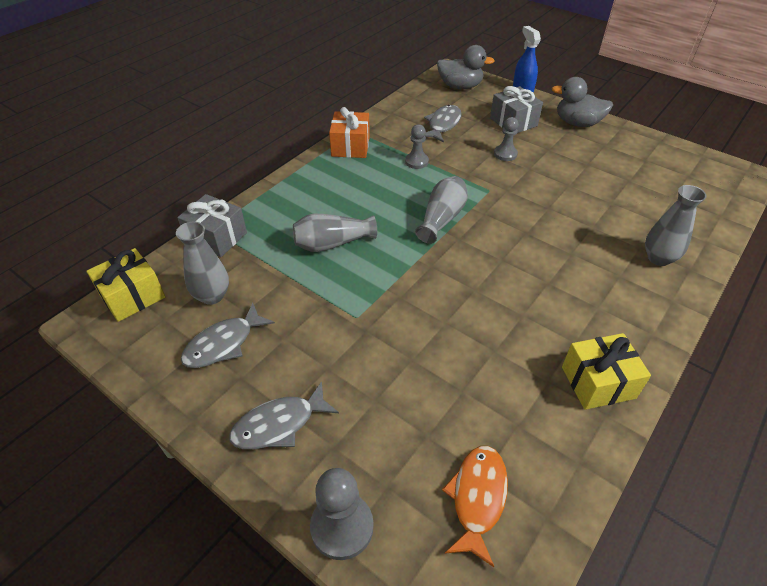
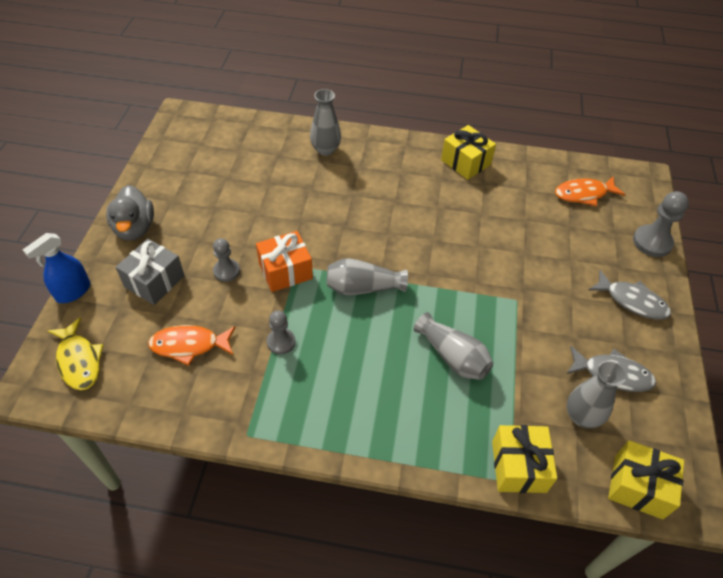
camera: 120 degrees left, 5 degrees up
(216, 237) = (518, 466): grey gift -> yellow gift
(350, 146) = (284, 422): orange gift -> orange gift (285, 271)
(443, 124) = (189, 345): grey fish -> orange fish
(460, 86) = (79, 360): grey duck -> yellow fish

